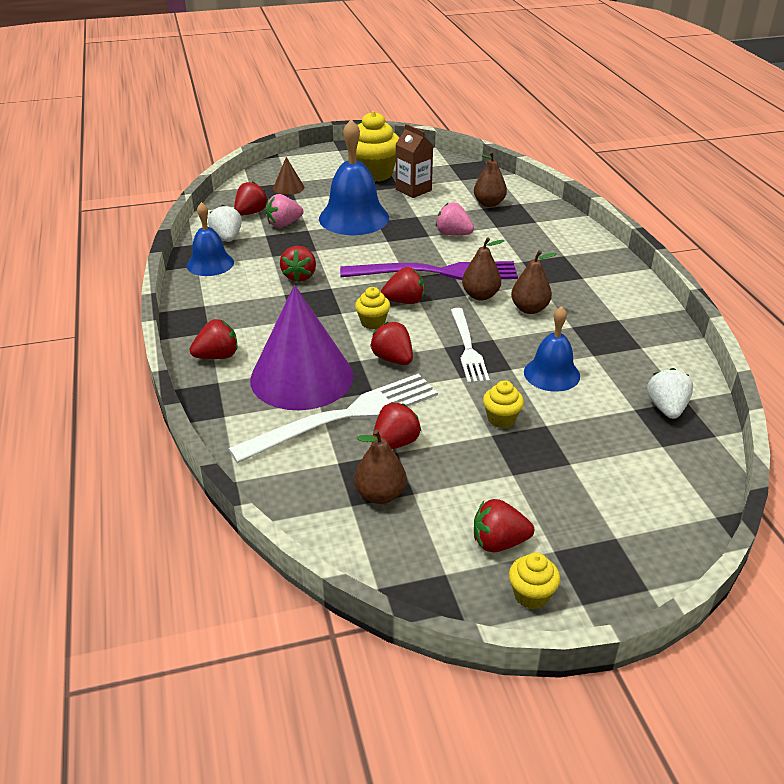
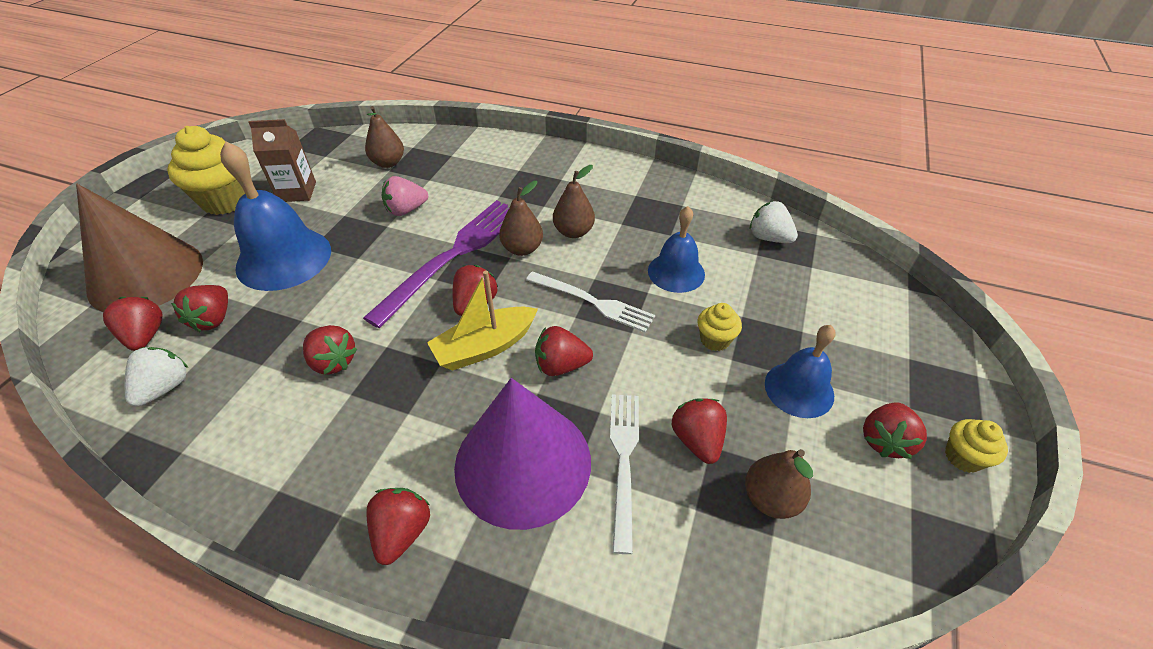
camera: 55 degrees left, 10 degrees up
(210, 264) = (196, 435): blue bell -> blue bell (799, 389)
(227, 238) = (165, 388): white strawberry -> white strawberry turned 90 degrees clockwise
(284, 224) = (213, 319): pink strawberry -> red strawberry
(288, 187) = (146, 275): brown cone -> brown cone, size x2.37
(344, 417) = (624, 460): white fork -> white fork, size x0.62
(373, 322) = (485, 347): yellow cupcake -> yellow boat

